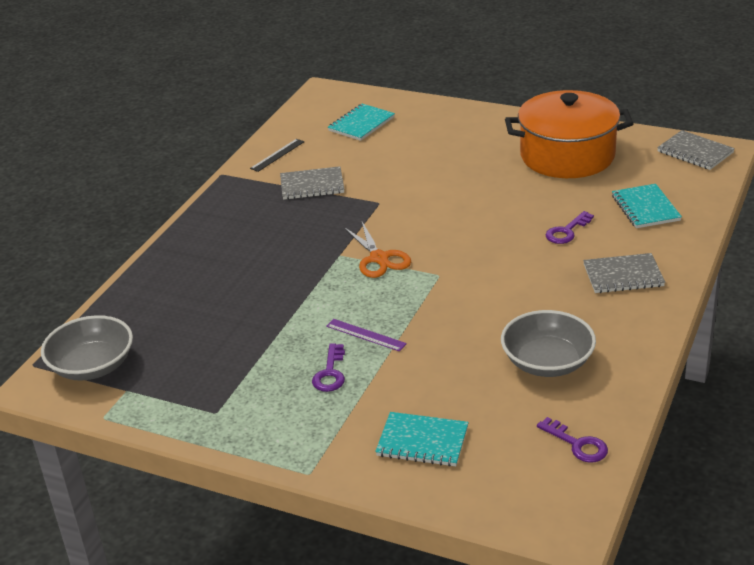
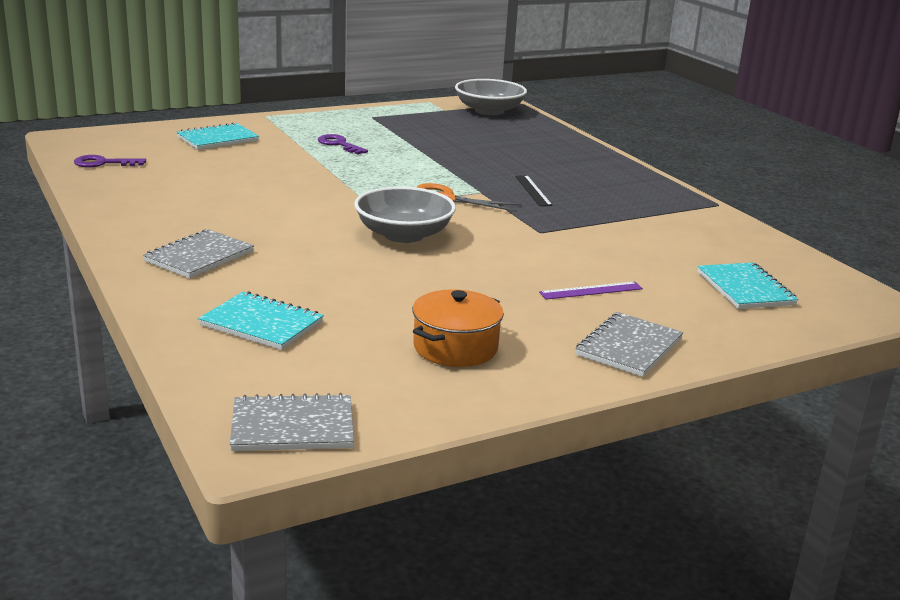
camera: 125 degrees right, 10 degrees down
(277, 155) = (726, 233): black ruler -> black ruler (533, 190)
(312, 185) = (629, 223): grey notebook -> grey notebook (629, 347)
(366, 335) = (355, 163): purple ruler -> purple ruler (591, 290)
(547, 362) = (187, 189): grey bowl -> grey bowl (404, 235)
(567, 156) = (455, 347): orange pot -> orange pot, size x0.54
(567, 231) = (315, 271): purple key -> none

